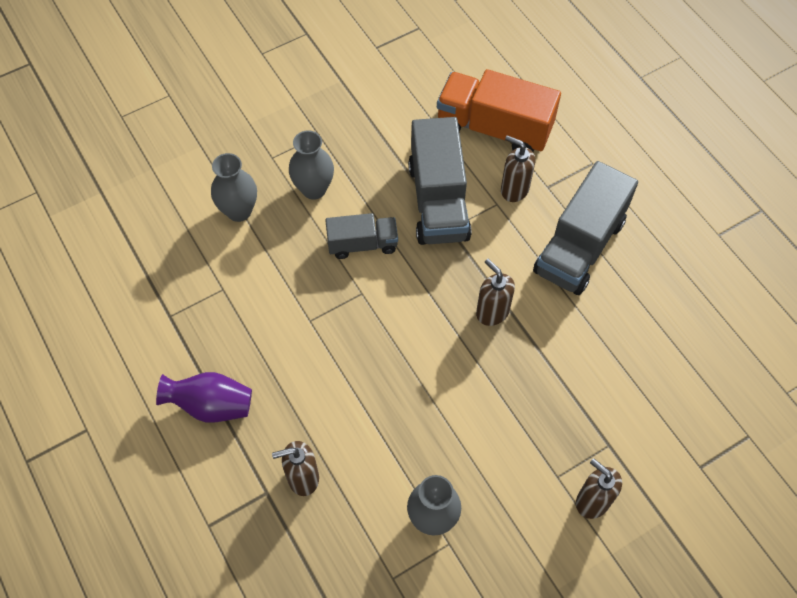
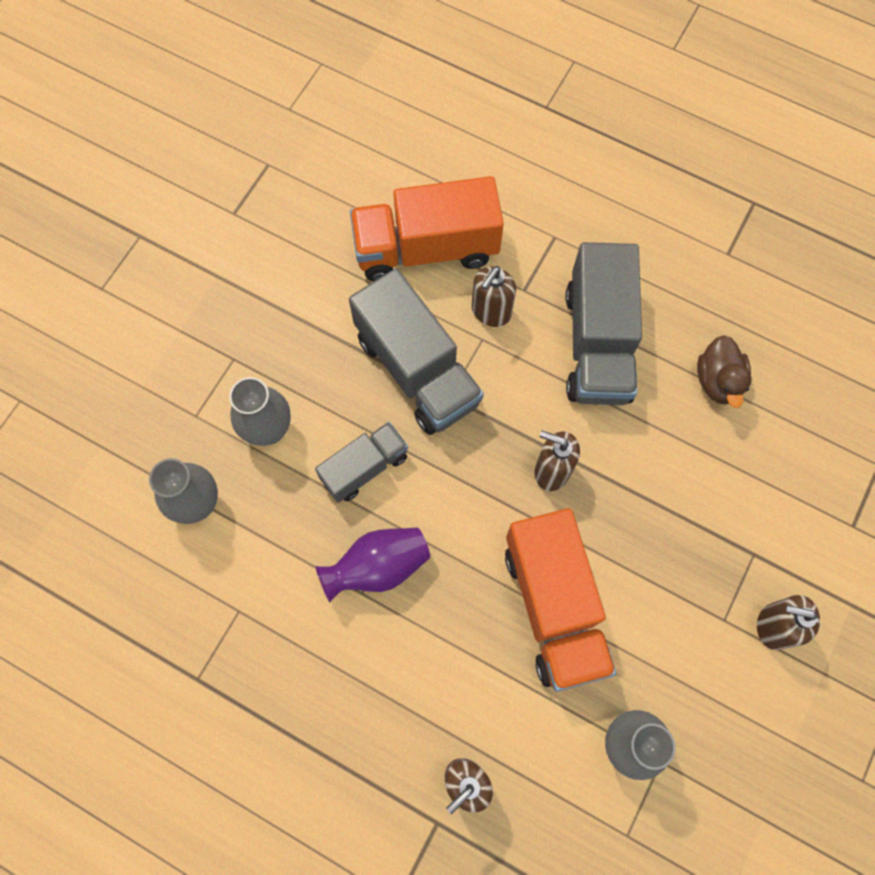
camera: 30 degrees left, 10 degrees up
(211, 405) = (313, 759): purple vase -> purple vase (378, 567)
(437, 400) = (554, 606): none -> orange truck
(514, 189) = (491, 312): brown soap dispenser -> brown soap dispenser turned 60 degrees counterclockwise
(655, 315) = (718, 381): none -> brown duck

